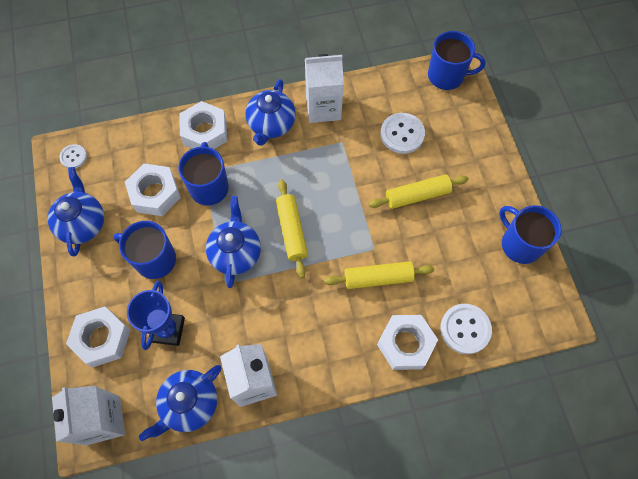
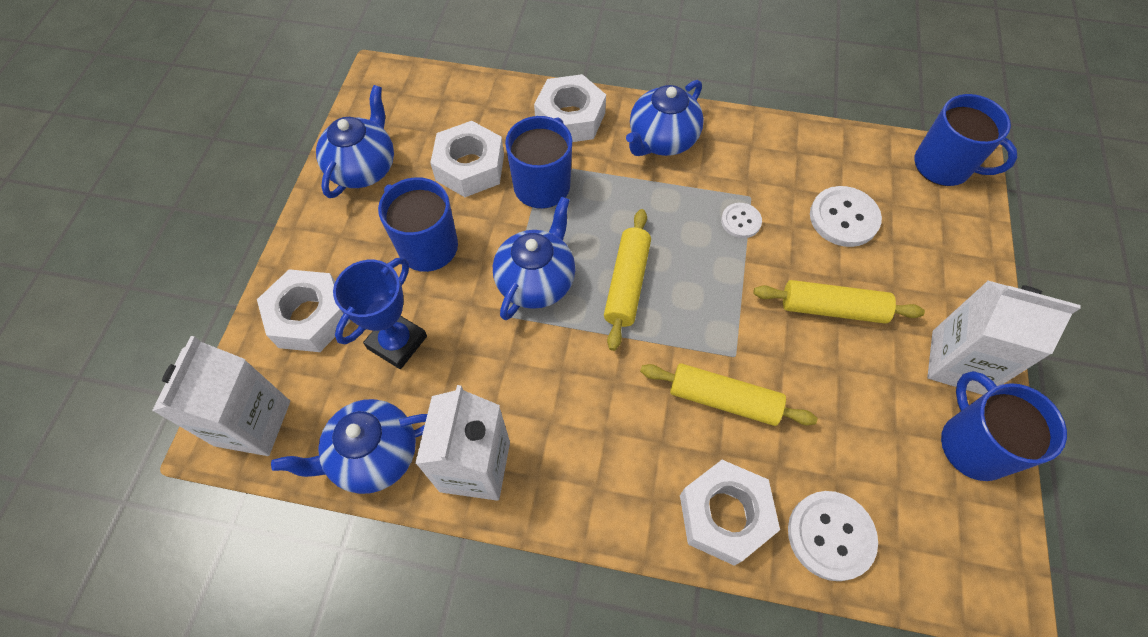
camera: 25 degrees right, 5 degrees down
(73, 157) = (395, 88): white button -> white button (741, 221)
(323, 108) = (743, 144): white carton -> white carton (958, 362)

